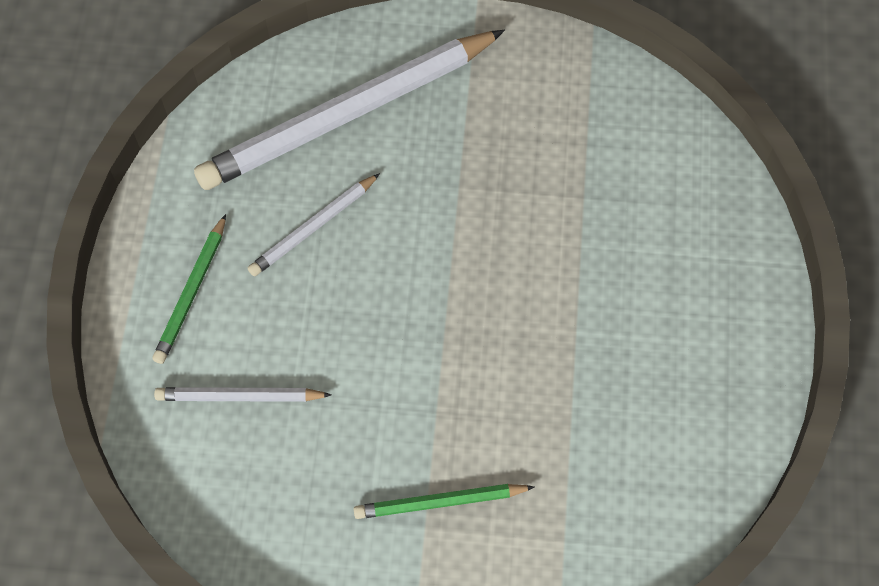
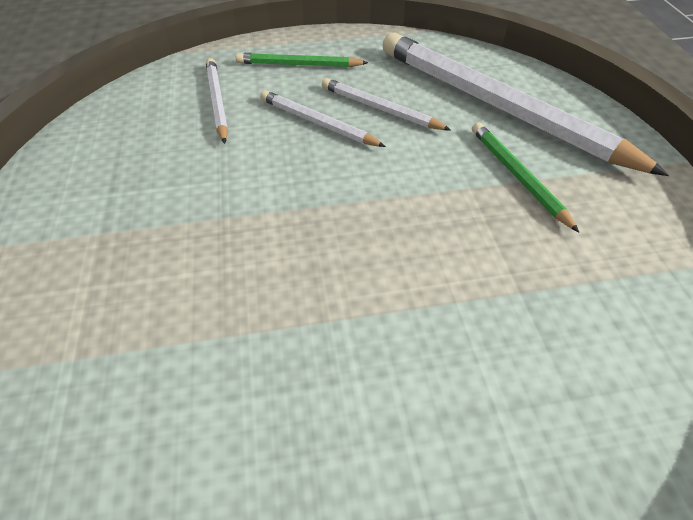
camera: 75 degrees right, 15 degrees down
(317, 296) = (317, 123): none -> white pencil
(440, 502) = (124, 238): green pencil -> green pencil (517, 176)

